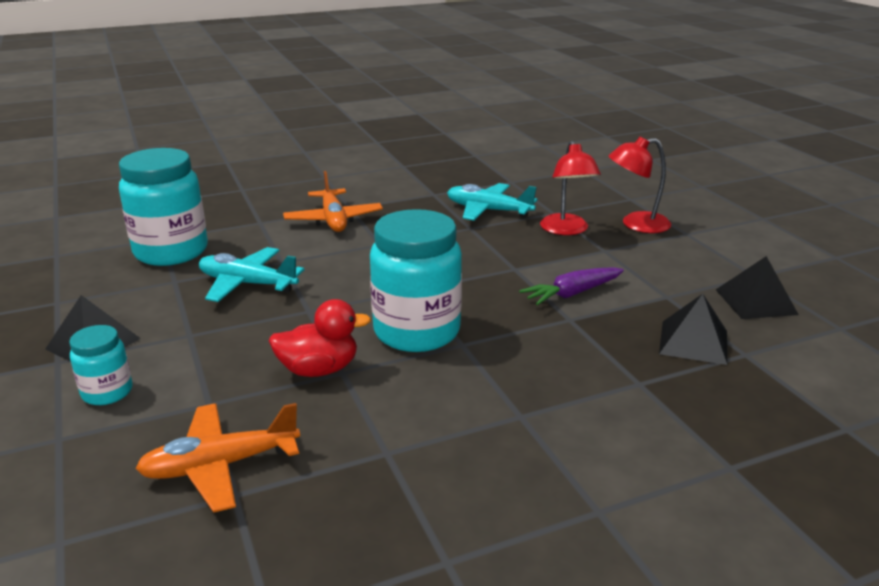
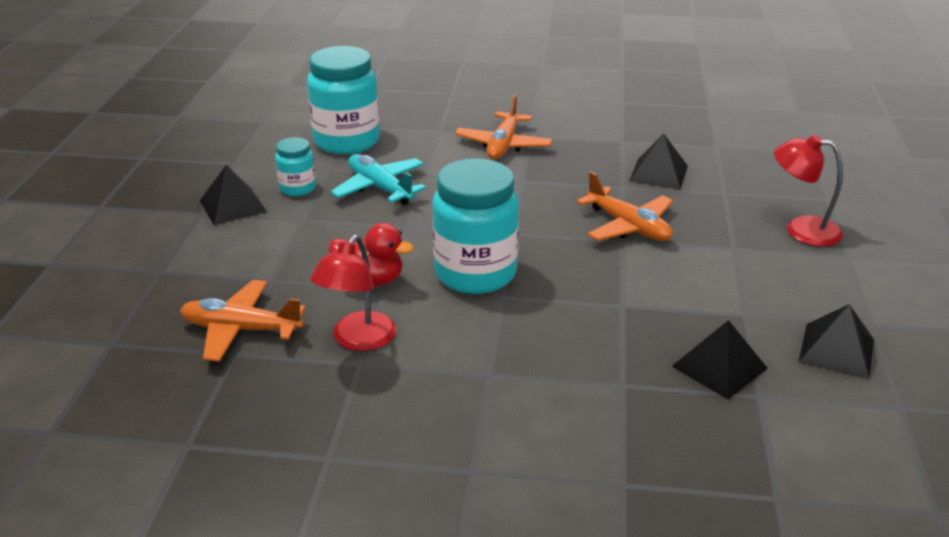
camera: 30 degrees right, 5 degrees up
(107, 392) = (213, 248): turquoise jar -> turquoise jar (297, 188)
(488, 210) = (658, 173): turquoise plane -> black pyramid
(507, 256) = (628, 226): none -> orange plane
(566, 230) = (717, 215): red lamp -> red lamp (358, 340)
(573, 293) = (652, 282): purple carrot -> none

